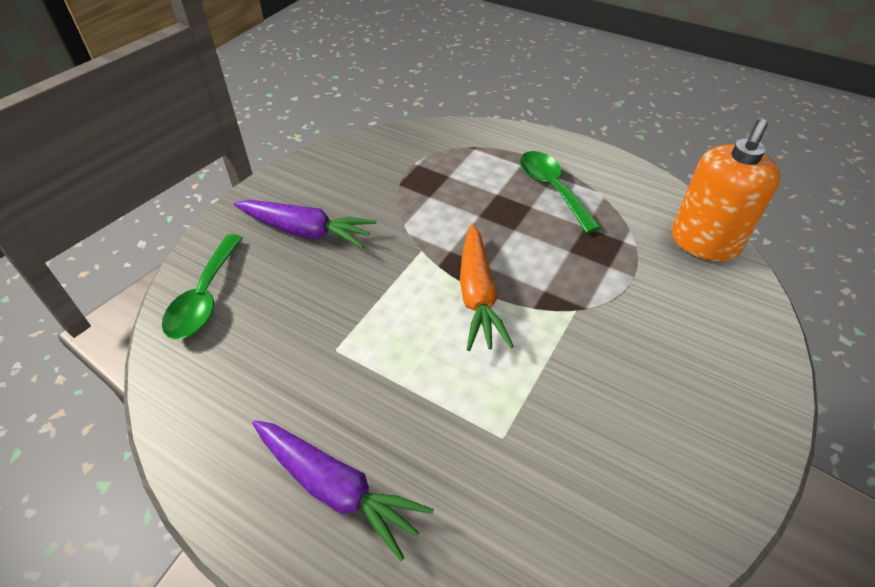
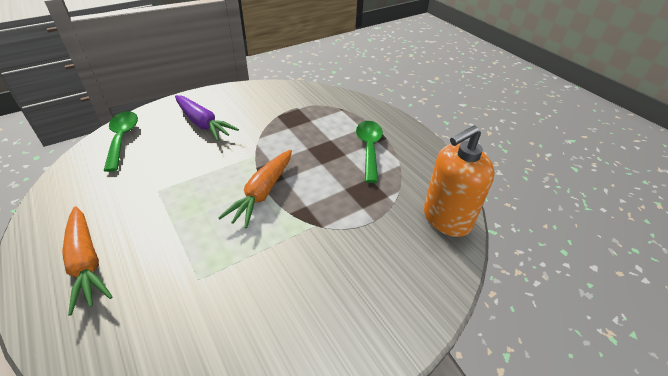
camera: 25 degrees right, 5 degrees down
(205, 297) = (122, 138): green spoon -> green spoon turned 135 degrees clockwise
(336, 488) = (86, 263): purple carrot -> orange carrot

